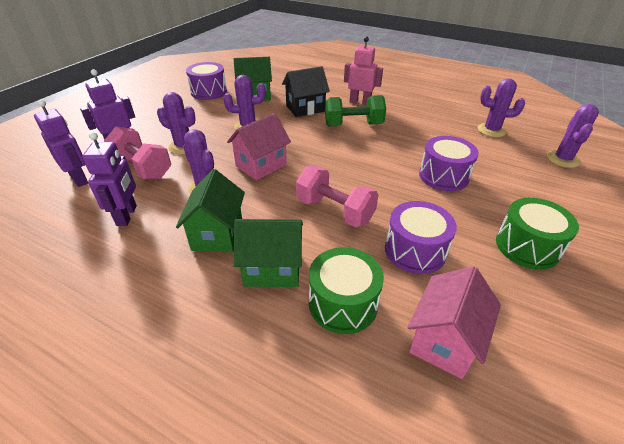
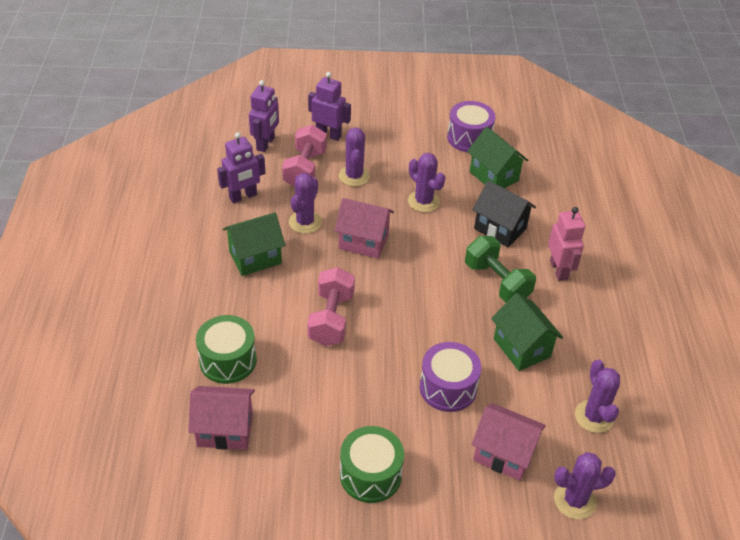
camera: 60 degrees right, 5 degrees up
(272, 269) = (238, 306): green house -> green house (521, 348)
(415, 250) = (313, 390): purple drum -> none
(516, 173) = (503, 454): none -> pink house

